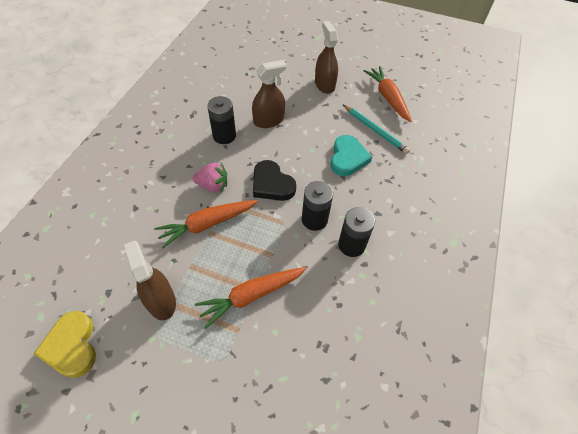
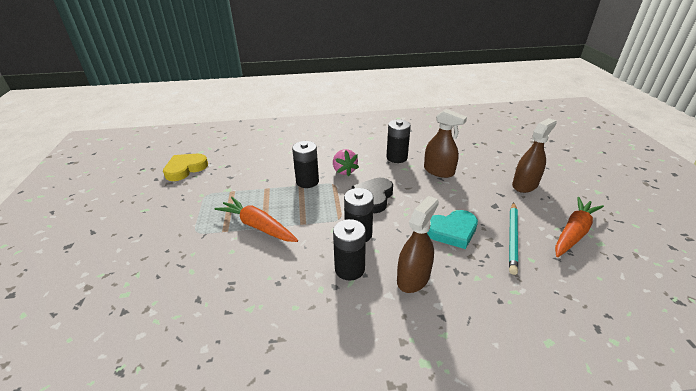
camera: 65 degrees right, 20 degrees down
(161, 301) = (231, 187): brown spray bottle -> brown spray bottle (413, 278)
(207, 224) = (307, 181): orange carrot -> black battery

